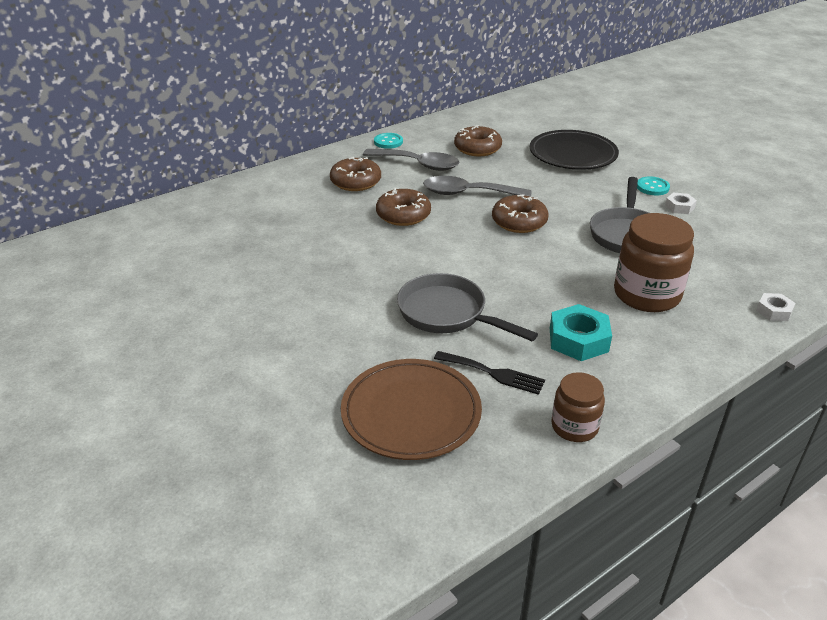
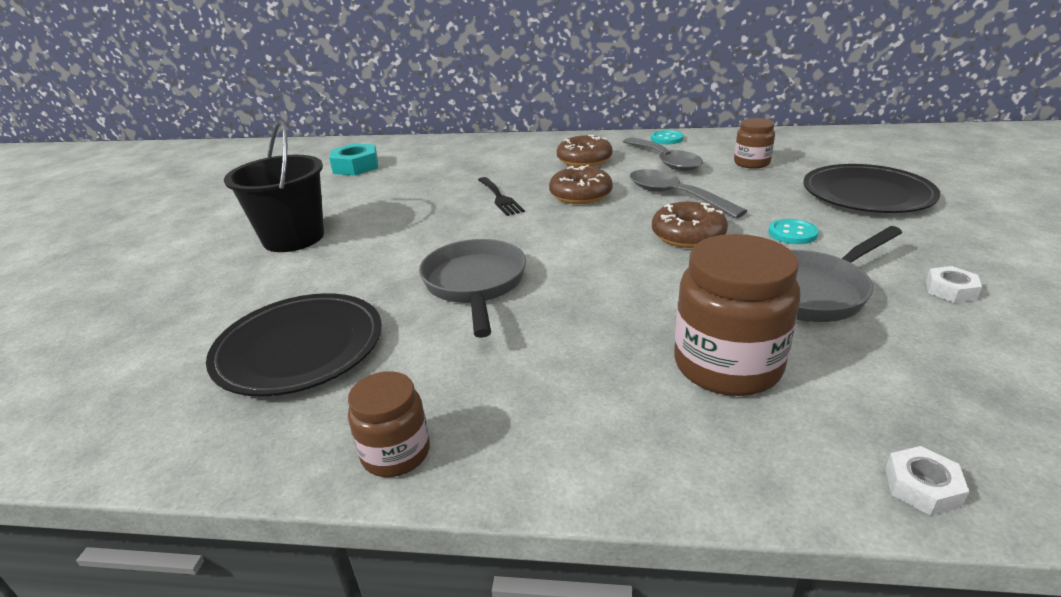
camera: 45 degrees right, 5 degrees down
(230, 345) = (293, 238): none -> black bucket
(411, 413) = (300, 348): brown plate -> black plate
(477, 148) = (751, 163): brown donut -> brown jar
(493, 373) = (419, 355): black fork -> black fork (500, 198)
(578, 340) = (557, 370): turquoise nut -> turquoise nut (355, 166)
(652, 187) = (938, 256): turquoise button -> turquoise button (792, 233)

